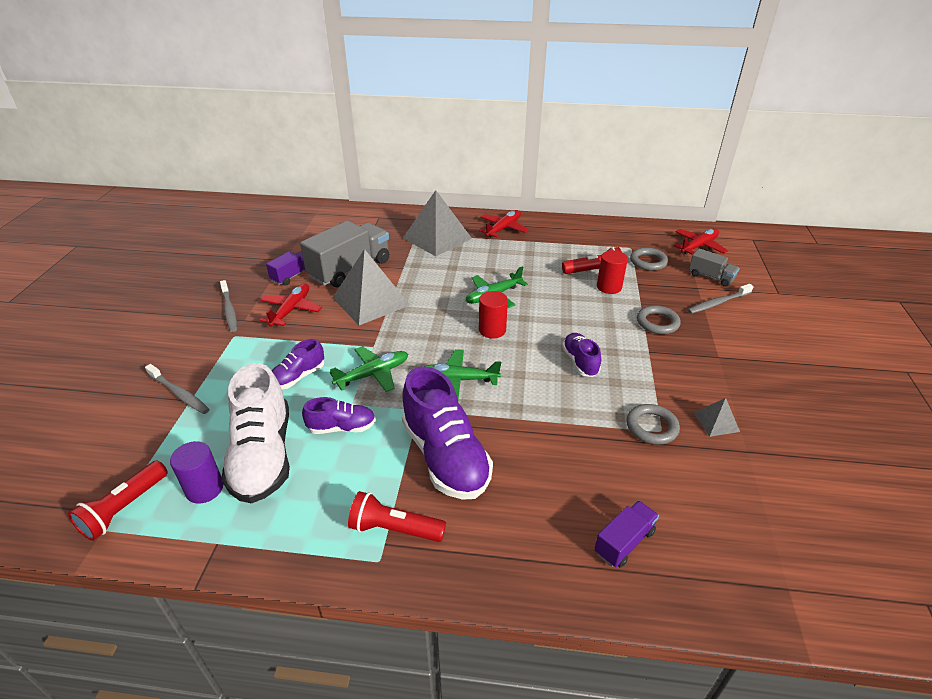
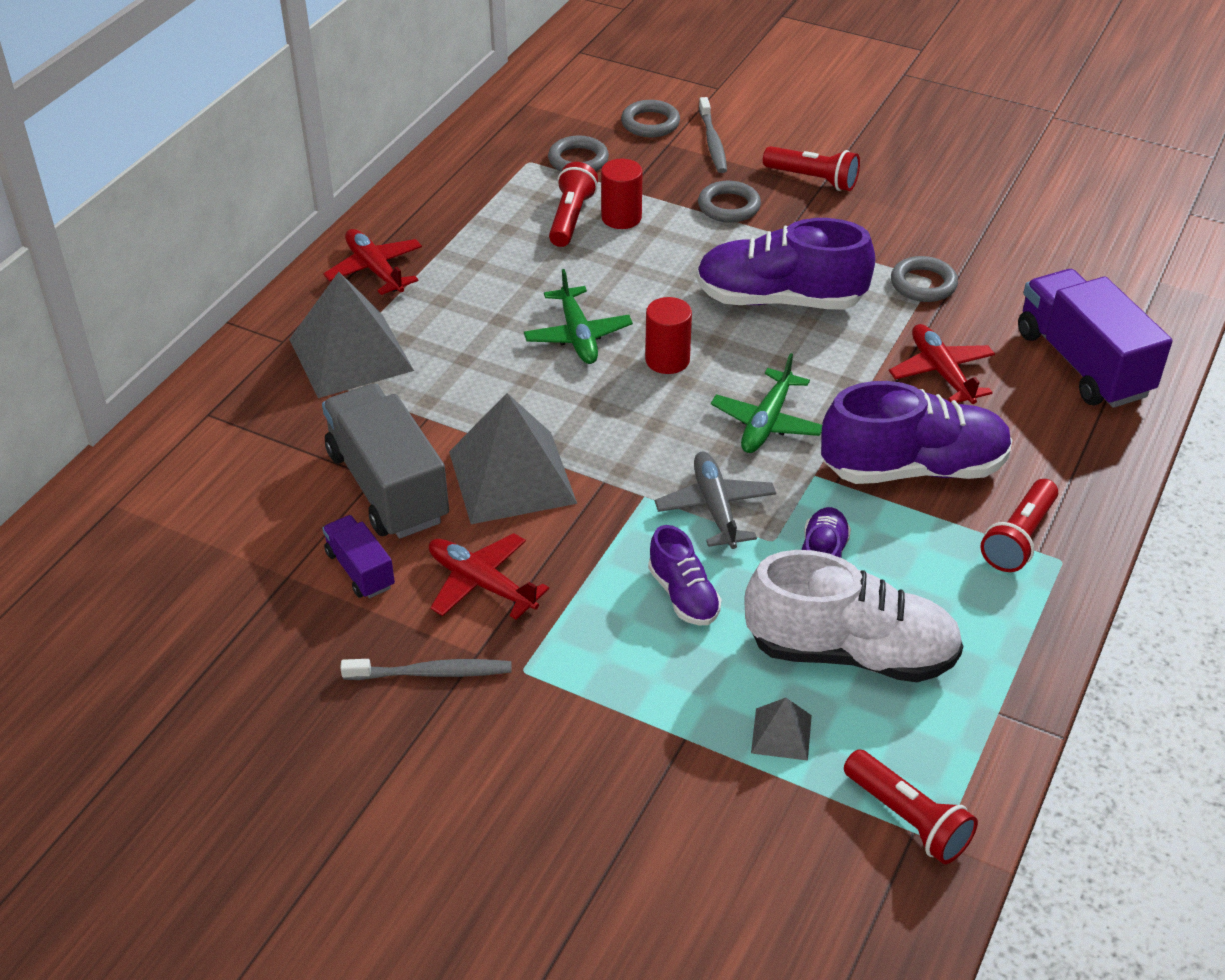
camera: 70 degrees left, 5 degrees up
(179, 393) = (661, 752): grey toothbrush -> none
(204, 489) = (896, 723): purple cylinder -> none
(372, 374) = (715, 508): green plane -> grey plane
(580, 362) = (779, 300): purple shoe -> purple shoe, size x1.91
(624, 542) = (1082, 363): purple truck -> purple truck, size x1.97
(698, 246) = (567, 102): red plane -> red plane (941, 373)
(711, 277) = (650, 123): grey truck -> grey ring
(716, 422) = (932, 234): grey pyramid -> grey pyramid (781, 734)
(722, 352) = (813, 179): none -> red flashlight

